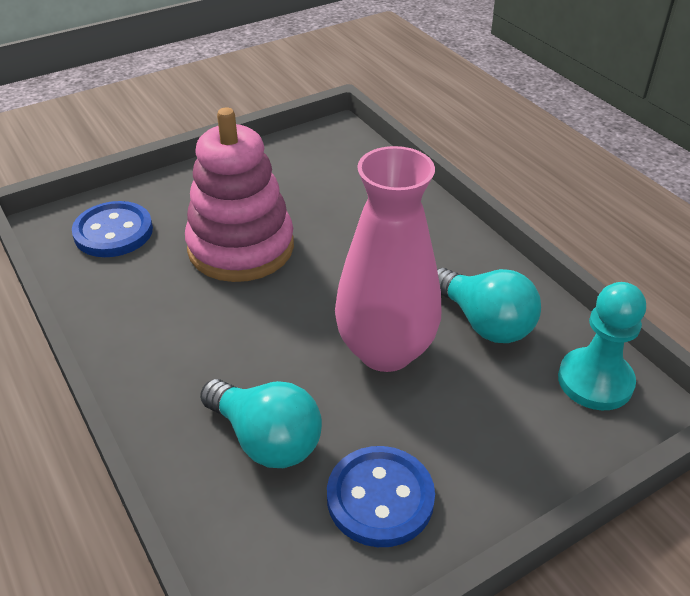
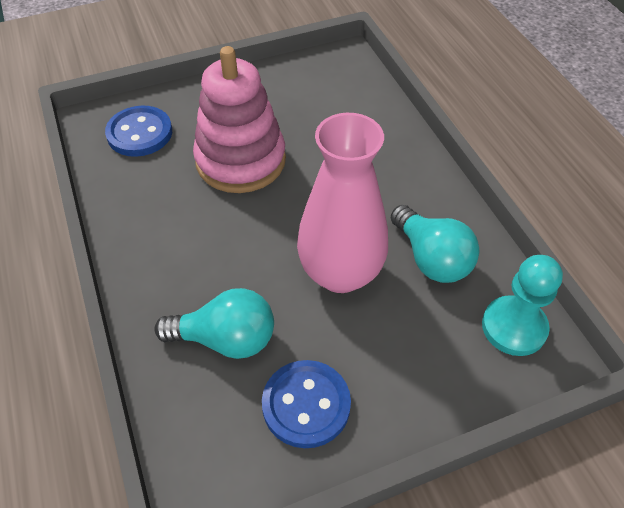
camera: 10 degrees right, 10 degrees up
(266, 439) = (226, 339): turquoise light bulb -> turquoise light bulb turned 45 degrees counterclockwise

